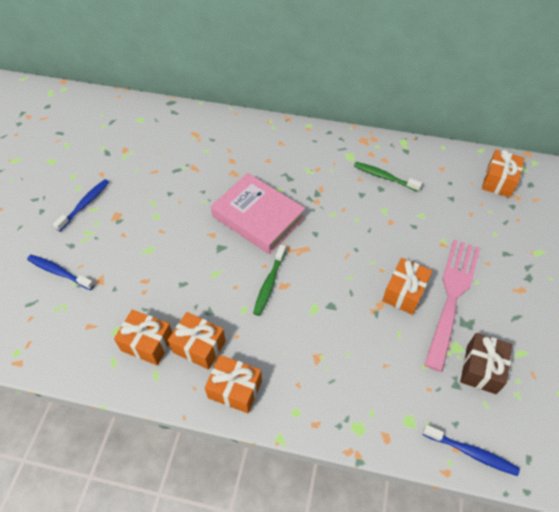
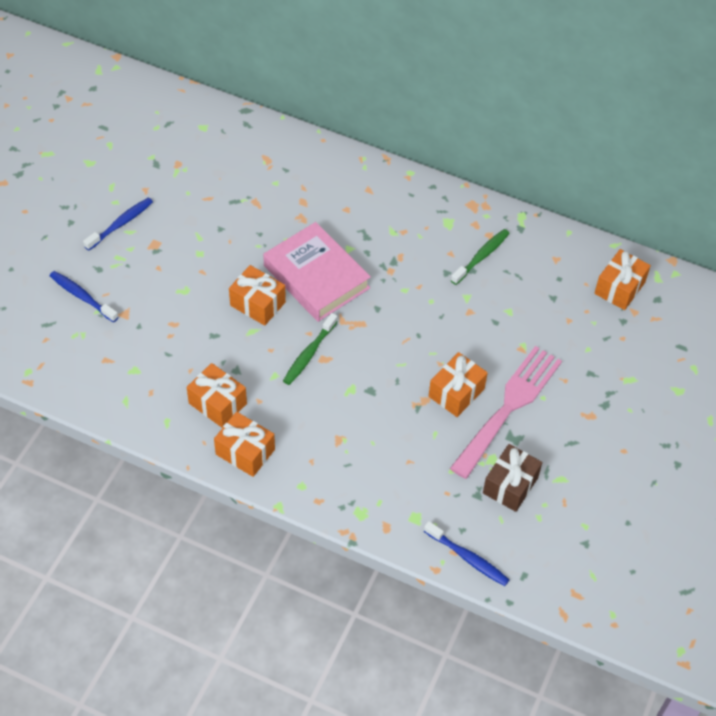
camera: 10 degrees right, 0 degrees up
(147, 343) = (164, 389): orange gift -> orange gift (258, 304)
(384, 177) = (481, 256): green toothbrush -> green toothbrush turned 90 degrees clockwise

